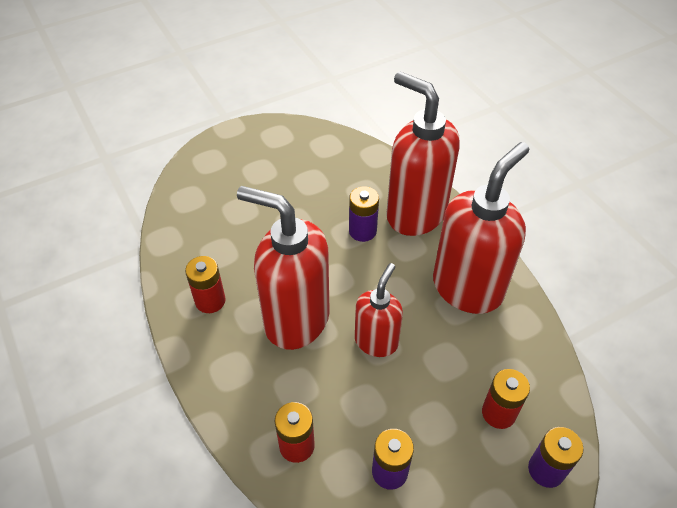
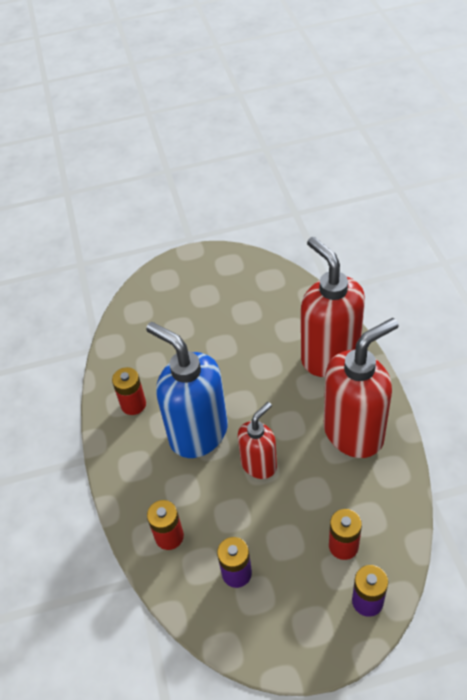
camera: 20 degrees right, 0 degrees up
(295, 319) = (198, 433): red soap dispenser -> blue soap dispenser
(362, 231) = (277, 365): purple battery -> none

